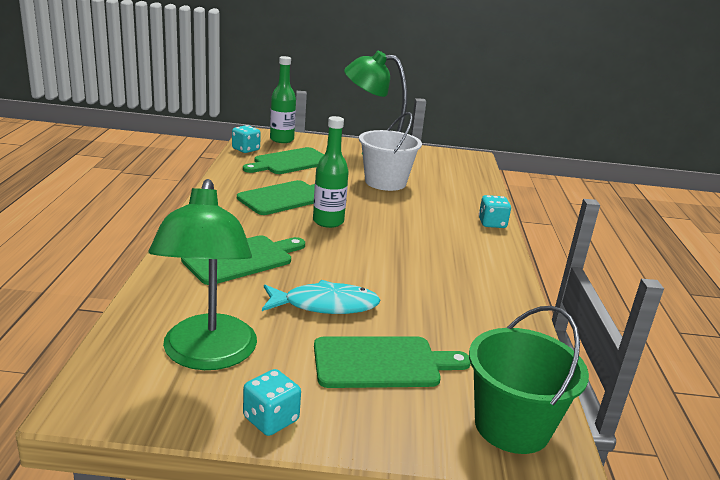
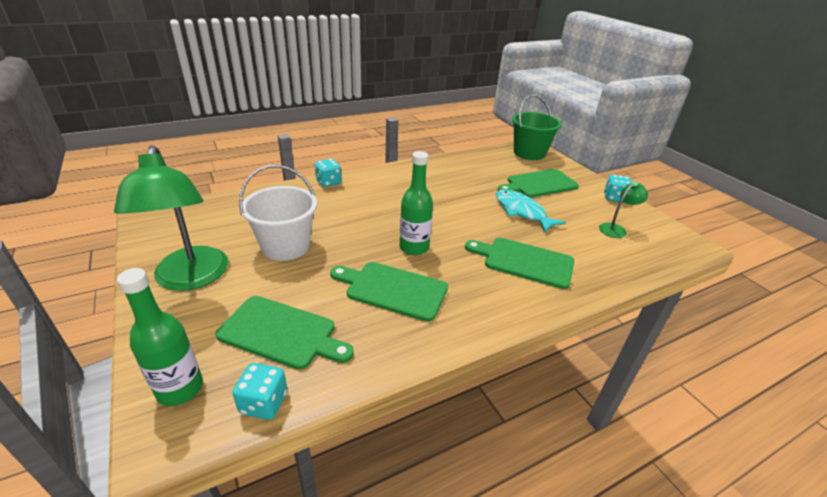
camera: 120 degrees left, 10 degrees up
(207, 355) = (616, 229): green lamp -> green lamp, size x0.47
(382, 363) = (539, 184): green cutting board -> green cutting board turned 75 degrees counterclockwise

